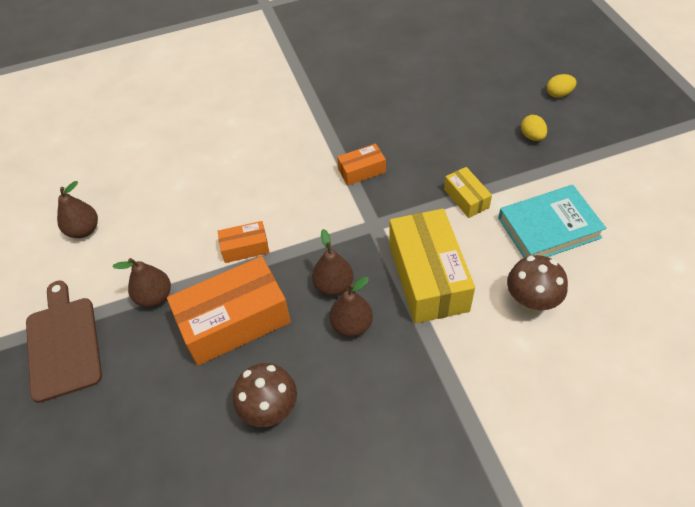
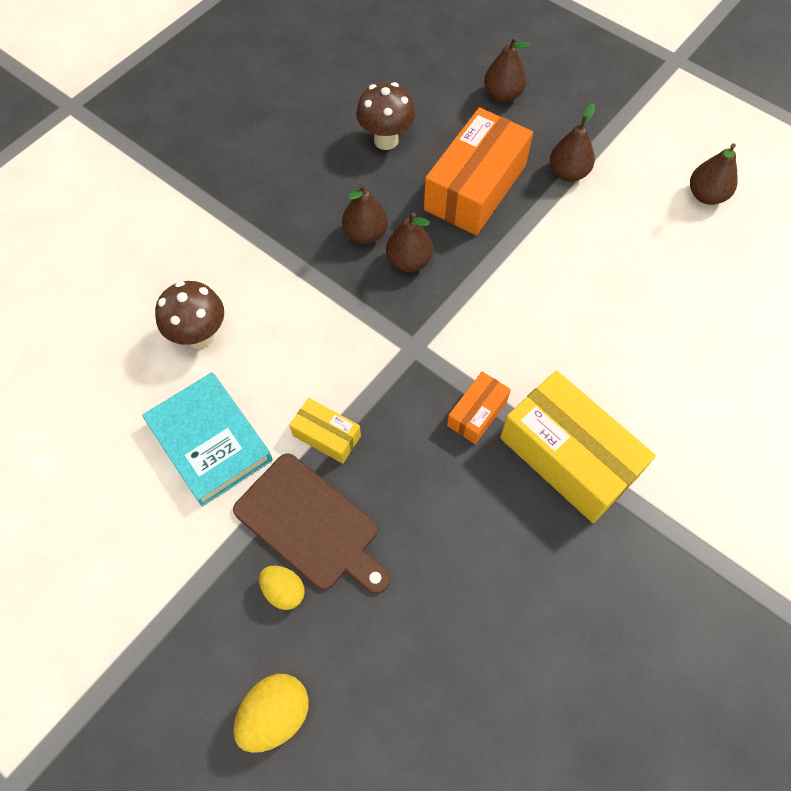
camera: 145 degrees right, 10 degrees up
(63, 344) = (603, 105): brown cutting board -> brown cutting board (310, 524)
(129, 404) = (503, 94): none -> brown pear
(245, 248) = (528, 256): orange box -> none
(428, 277) = (318, 315): yellow box -> yellow box (568, 457)
(549, 228) = (209, 441): turquoise book -> turquoise book turned 75 degrees counterclockwise
(558, 94) = (275, 714): yellow egg -> yellow egg, size x1.52

